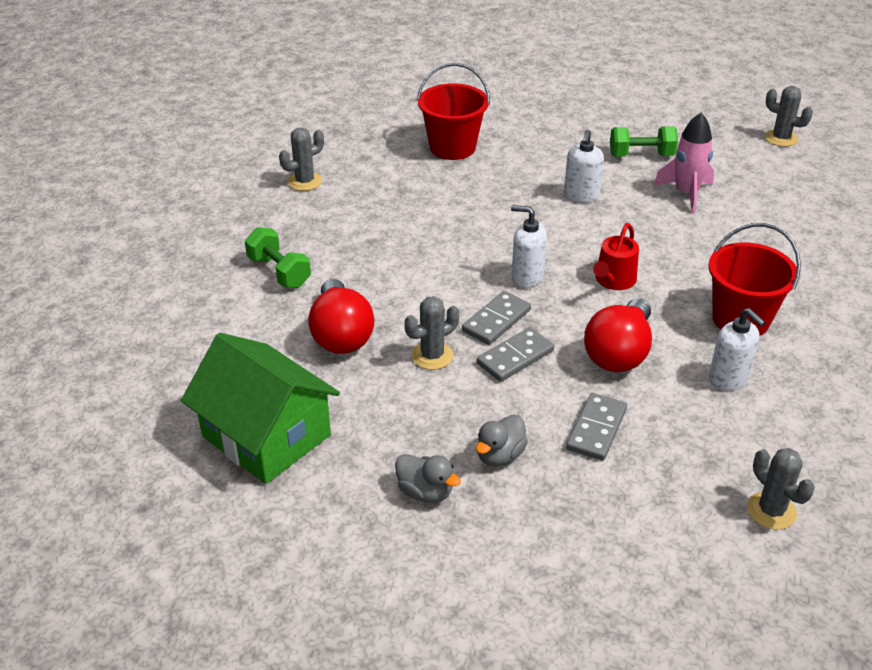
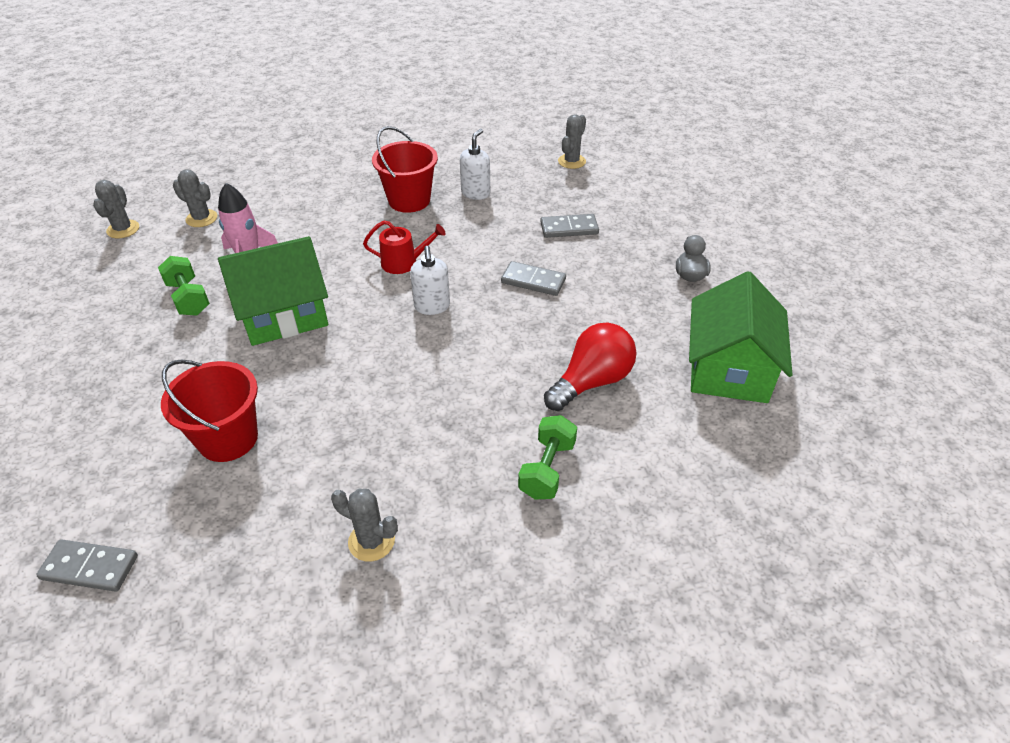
camera: 120 degrees left, 5 degrees up
(432, 356) = (569, 321): grey cactus -> grey cactus (201, 218)
(496, 321) = (500, 303): grey domino -> grey domino (90, 567)
(500, 455) = (629, 257): grey duck -> none
(581, 195) = (284, 314): white soap dispenser -> green house
(619, 353) = (488, 238): red light bulb -> none

